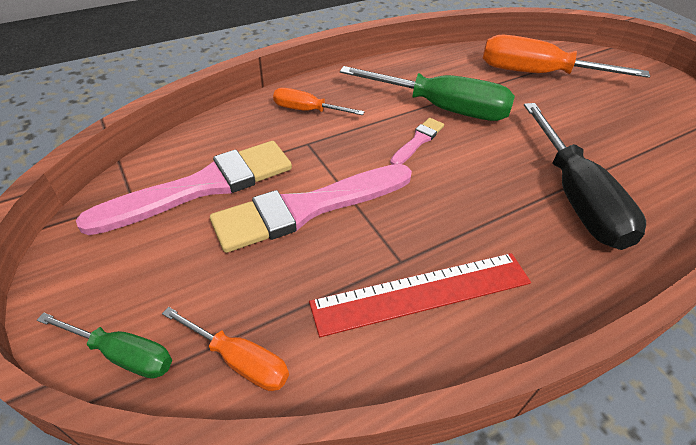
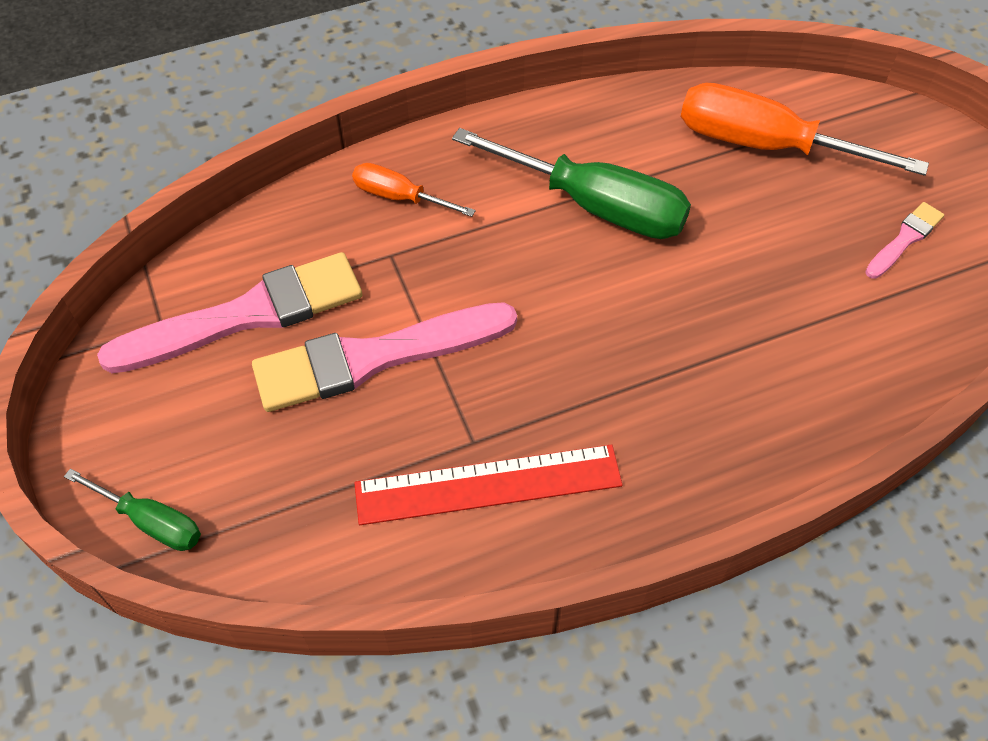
camera: 10 degrees right, 10 degrees up
(239, 360) = (270, 541): orange screwdriver -> none
(418, 141) = (543, 262): pink brush -> pink brush (905, 239)
(575, 197) = (730, 371): black screwdriver -> none

